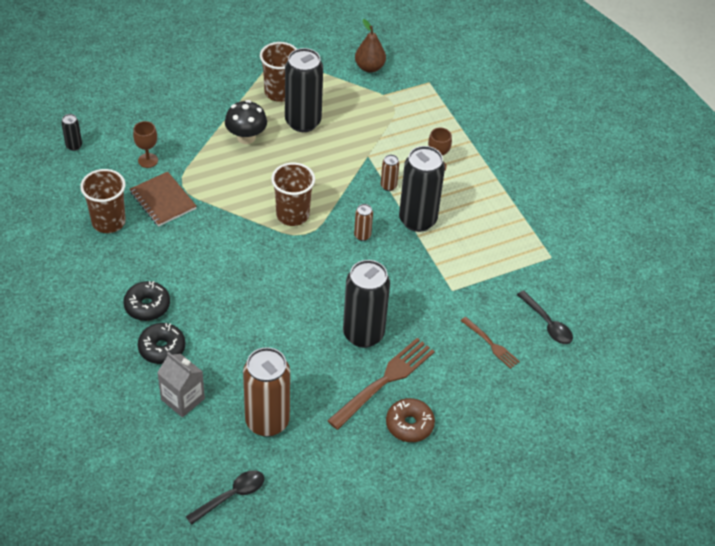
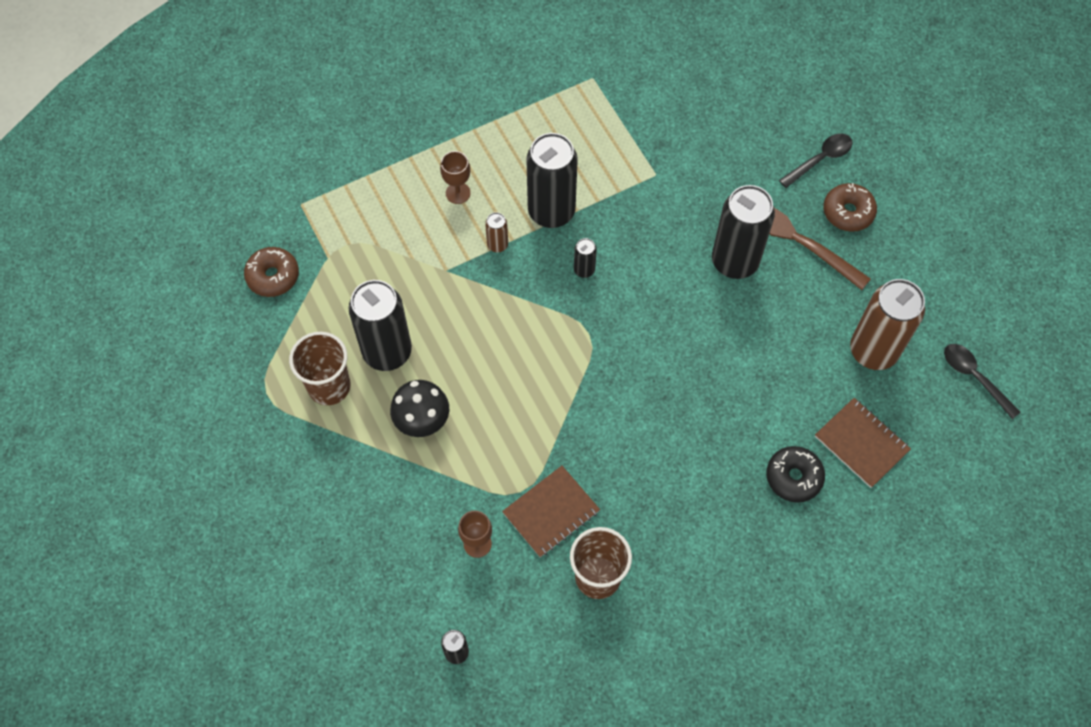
camera: 90 degrees left, 15 degrees up
(147, 306) = (732, 504): black donut -> none
(183, 399) = (861, 443): grey carton -> brown notebook
(292, 215) = (559, 350): brown cup -> none
(362, 235) = (584, 270): brown can -> black can
(369, 67) = (273, 276): brown pear -> brown donut
(491, 344) = (727, 137): brown fork -> none
(547, 323) = (689, 84): black spoon -> black spoon (820, 159)

